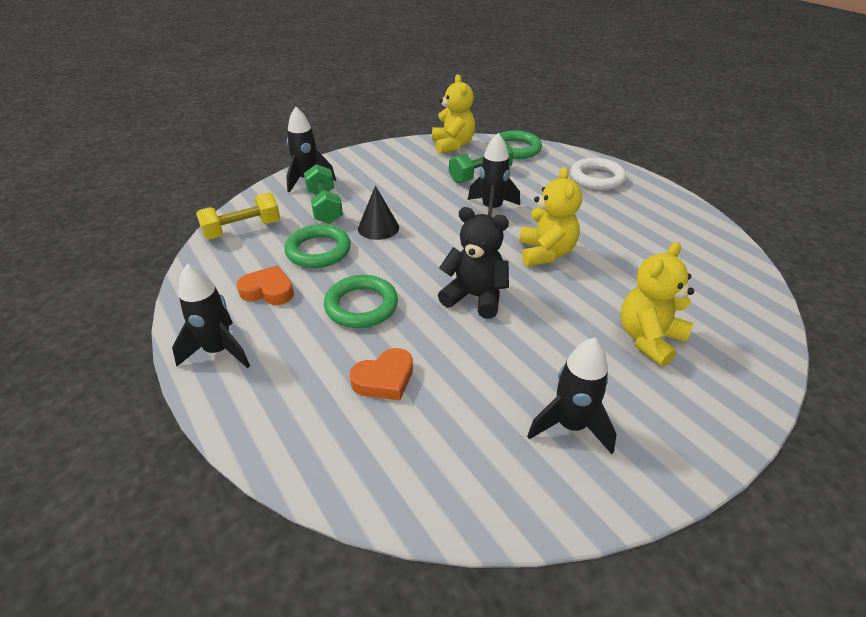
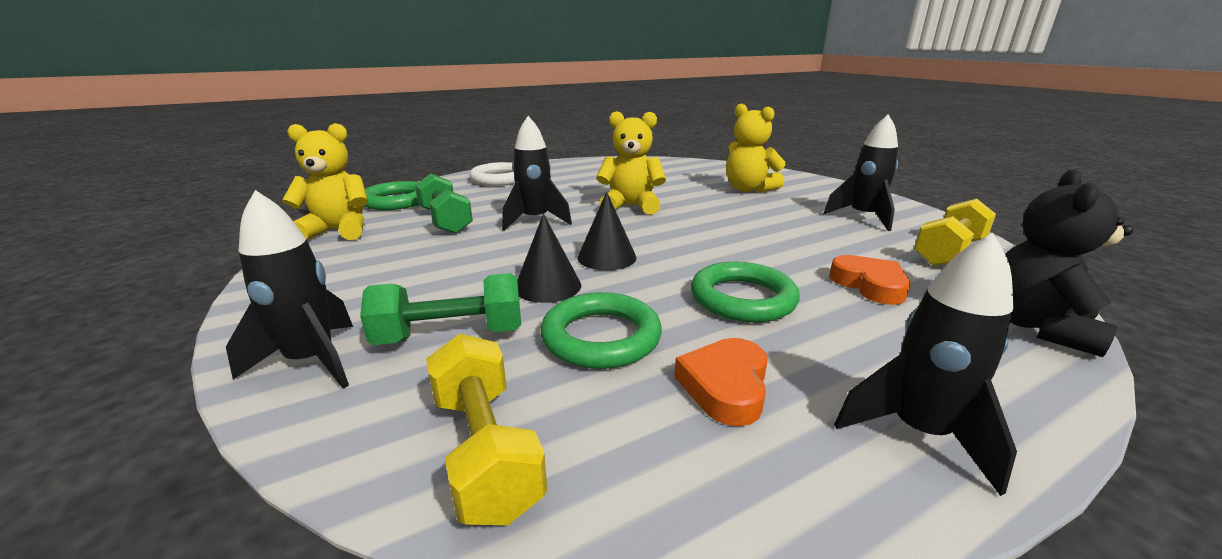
camera: 85 degrees left, 15 degrees down
(425, 246) = (606, 257): none -> black cone
(468, 469) = (948, 252): none -> yellow dumbbell
(475, 297) = (708, 237): black teddy bear -> black teddy bear (1037, 327)

